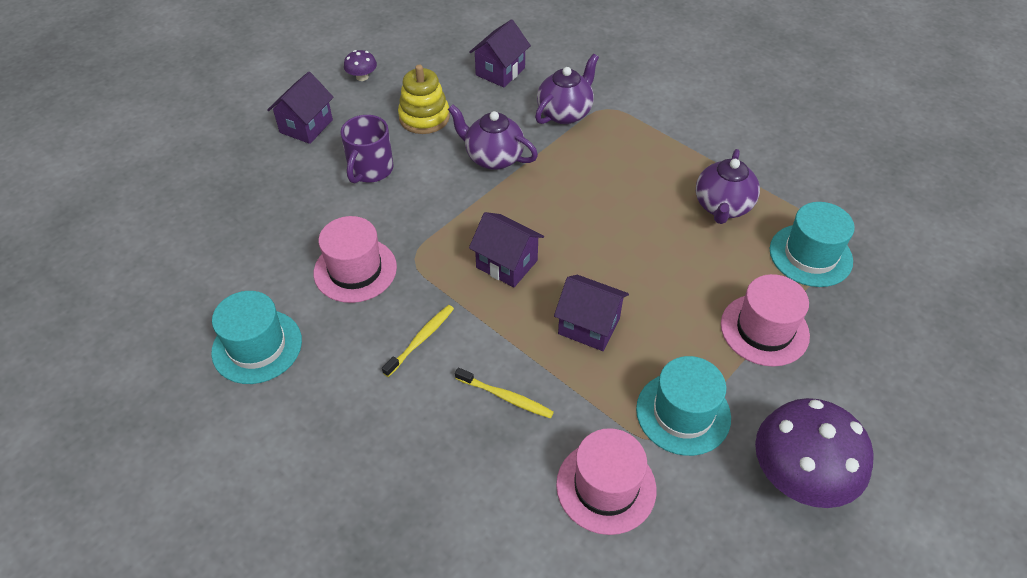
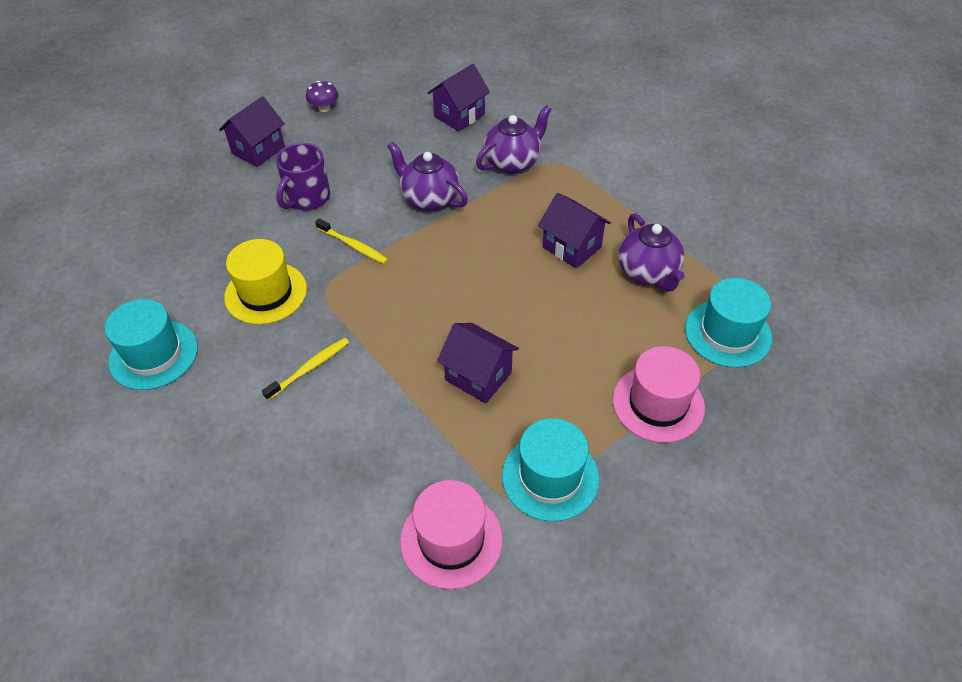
camera: 10 degrees right, 0 degrees up
(355, 270) = (266, 293): pink hat -> yellow hat
(424, 117) = (373, 153): yellow stacking toy -> none
(506, 397) = (376, 436): yellow toothbrush -> yellow toothbrush (353, 246)
(507, 264) = (413, 305): purple house -> purple house (571, 247)
(722, 207) = (648, 273): purple teapot -> purple teapot turned 45 degrees counterclockwise
(799, 475) = (654, 558): purple mushroom -> none

